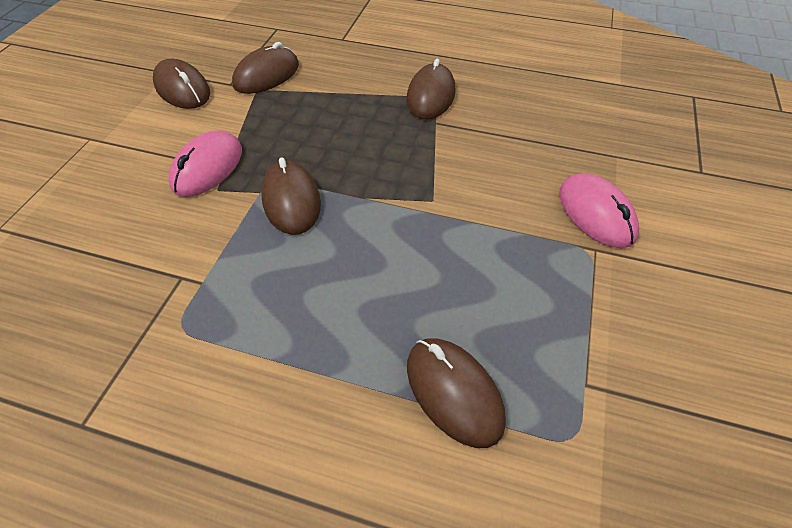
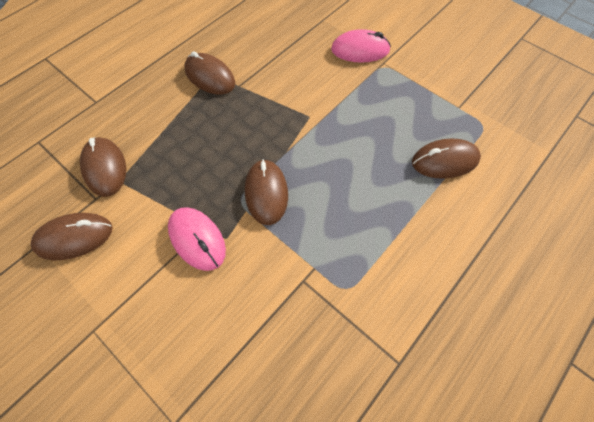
camera: 65 degrees left, 10 degrees up
(291, 200) = (266, 193): brown mouse -> brown mouse turned 75 degrees clockwise

